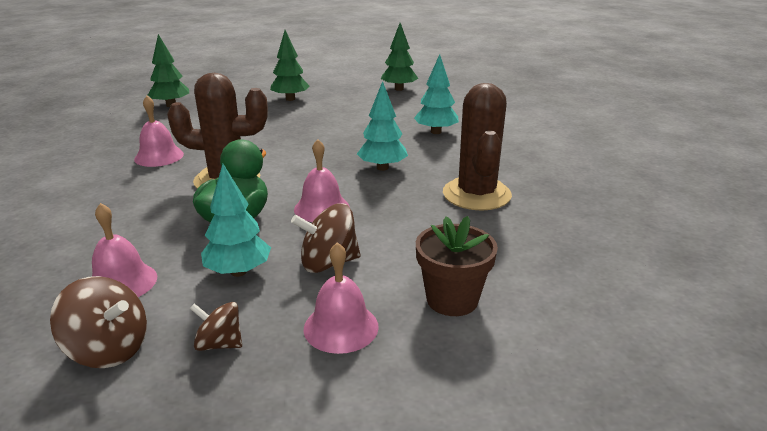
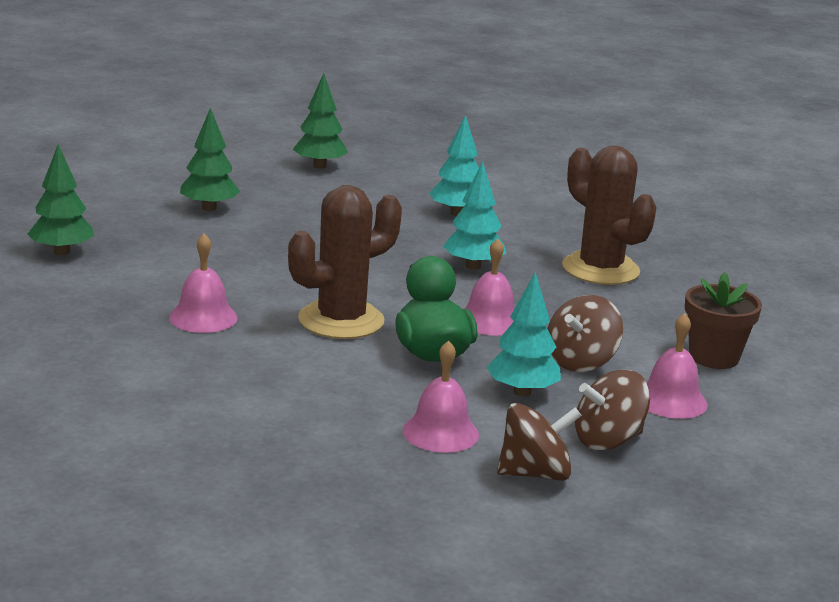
camera: 40 degrees left, 5 degrees down
(219, 344) = (608, 440): brown spinning top -> brown spinning top, size x1.55

